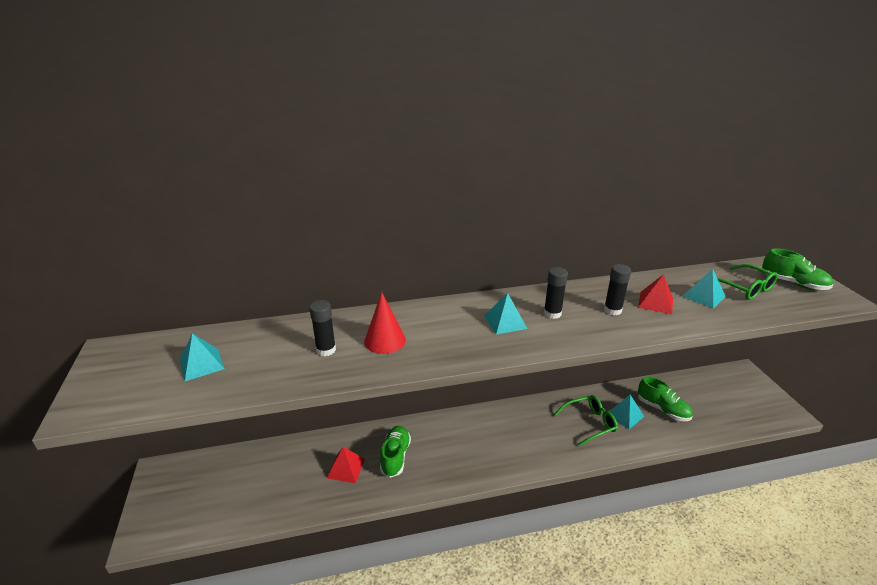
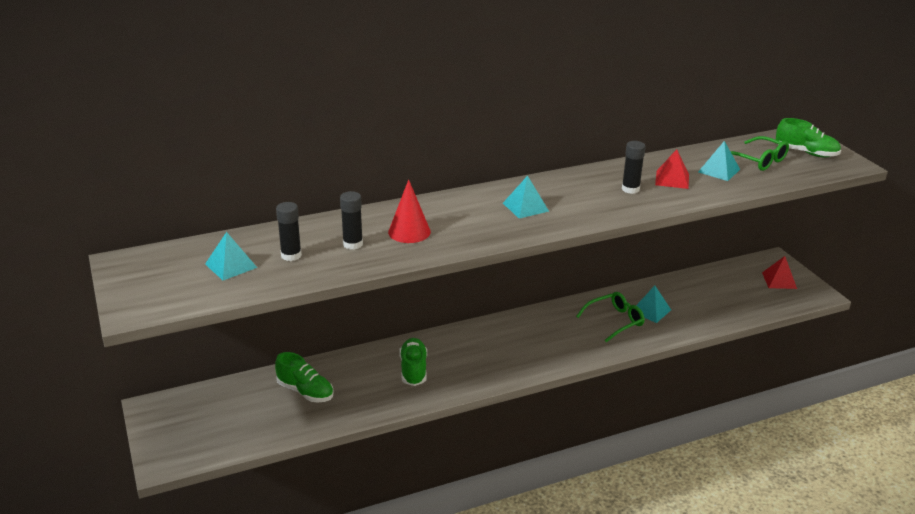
camera: 10 degrees left, 0 degrees up
(346, 468) = (362, 385): red pyramid -> red pyramid (779, 280)
(552, 313) = (571, 196): black glue stick -> black glue stick (291, 255)
(662, 409) = (690, 302): green shoe -> green shoe (305, 391)

